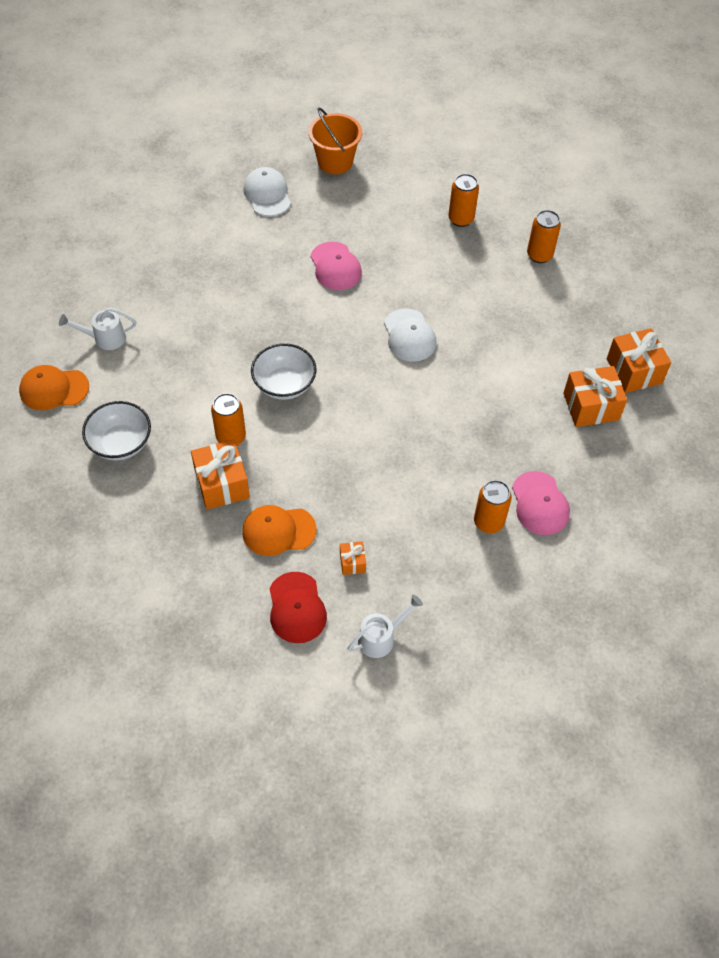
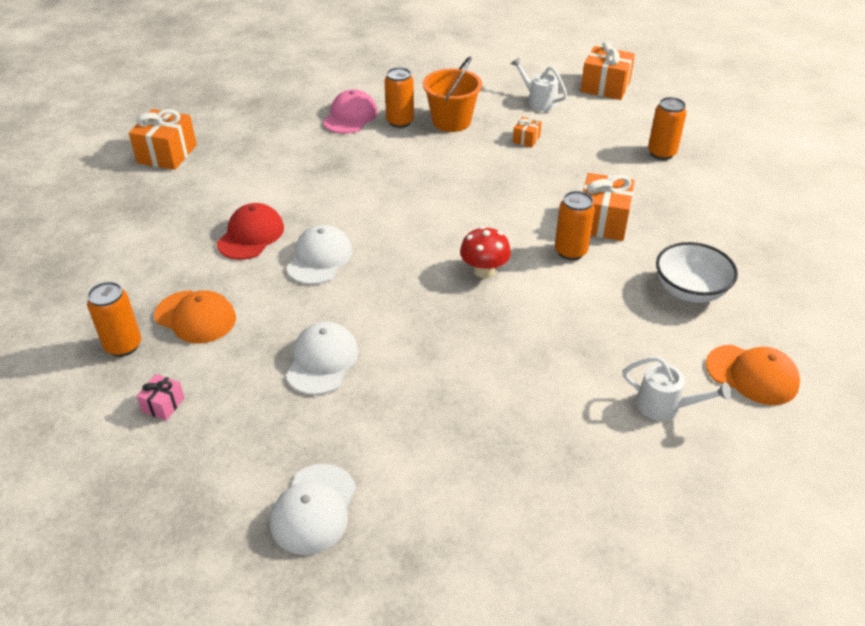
camera: 145 degrees left, 15 degrees down
(278, 531) = (572, 176): orange cap -> orange cap (195, 317)
(284, 384) = (484, 271): white bowl -> red mushroom
(296, 608) = (590, 133): red cap -> red cap (251, 235)
(335, 161) = (170, 513): orange bucket -> orange bucket (451, 121)
(335, 266) = (322, 361): pink cap -> white cap
(381, 637) = (538, 101): white watering can -> white watering can turned 45 degrees clockwise
(398, 202) = (163, 405): none -> pink gift
(539, 255) = (102, 270): orange can -> orange can (661, 153)
(591, 406) = (234, 148): orange gift -> orange gift (605, 87)

